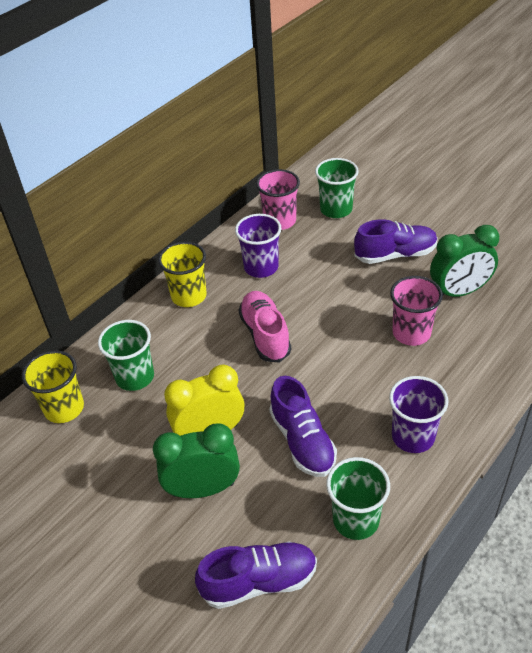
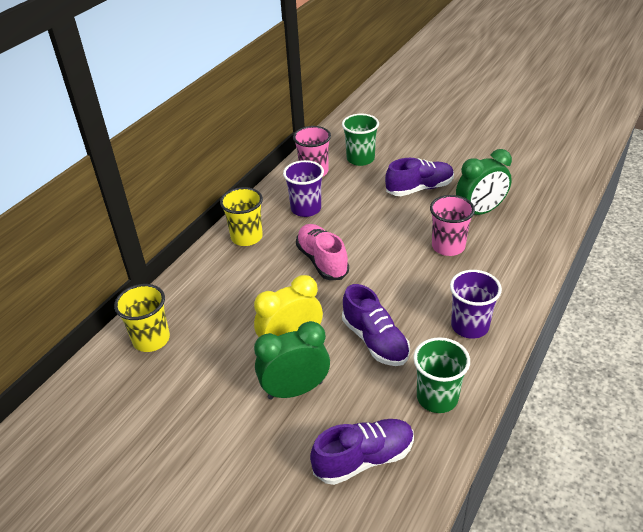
camera: 10 degrees left, 5 degrees down
(135, 377) = (212, 306): green cup -> none

